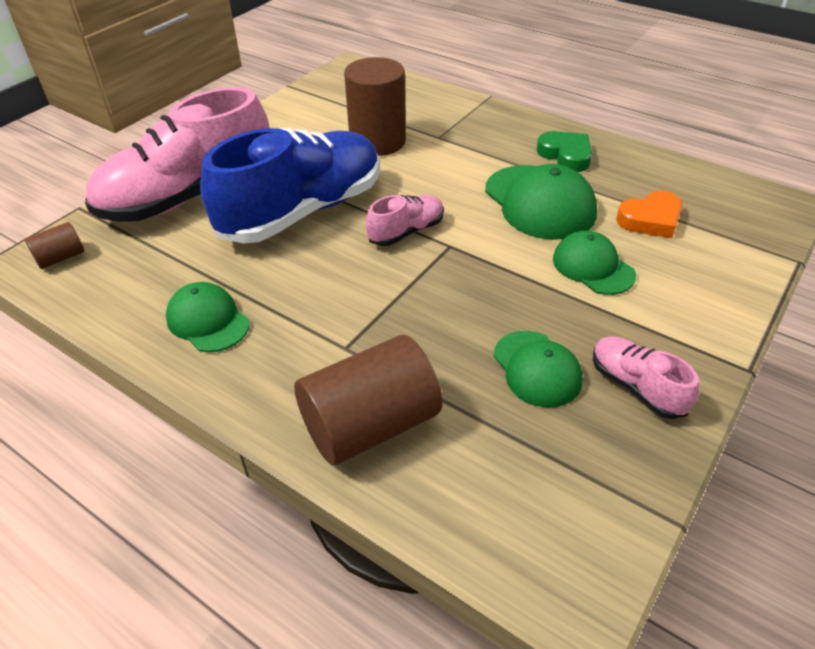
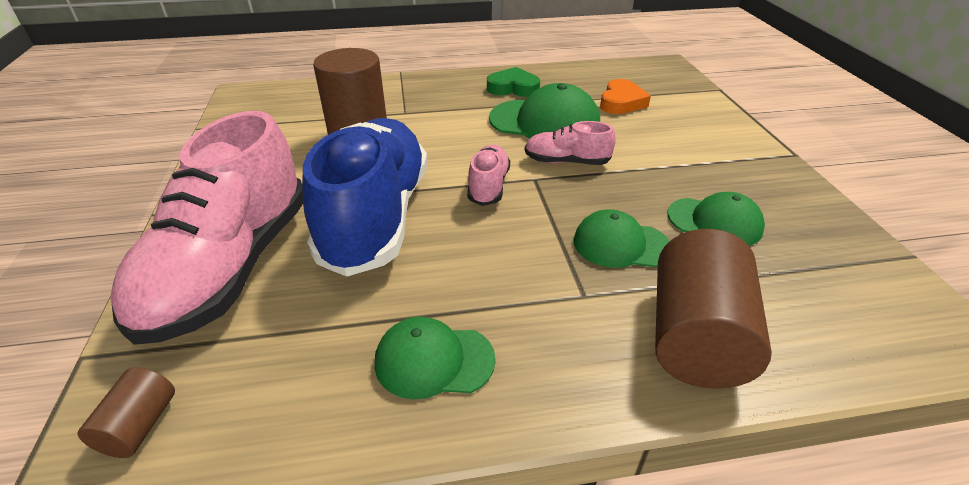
camera: 45 degrees left, 5 degrees down
(593, 267) = (638, 144): green cap -> green cap (621, 244)
(636, 387) = (773, 197): pink shoe -> pink shoe (566, 162)

